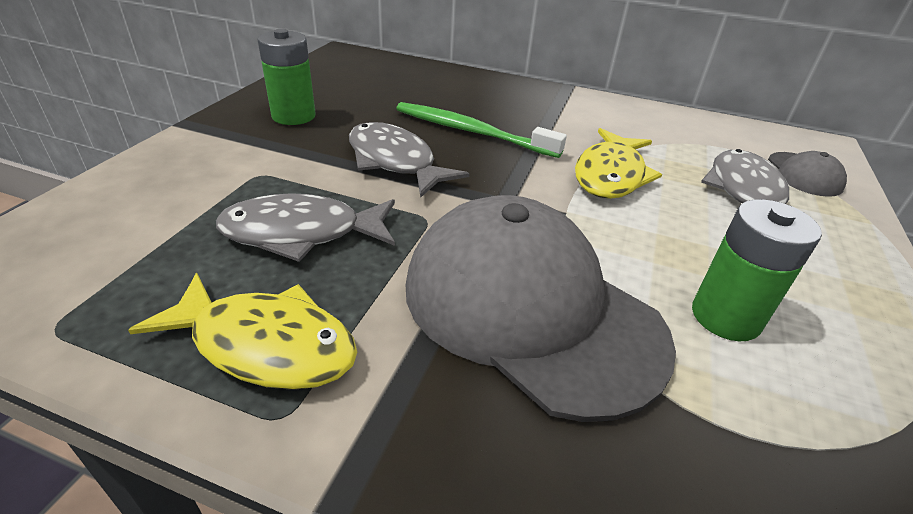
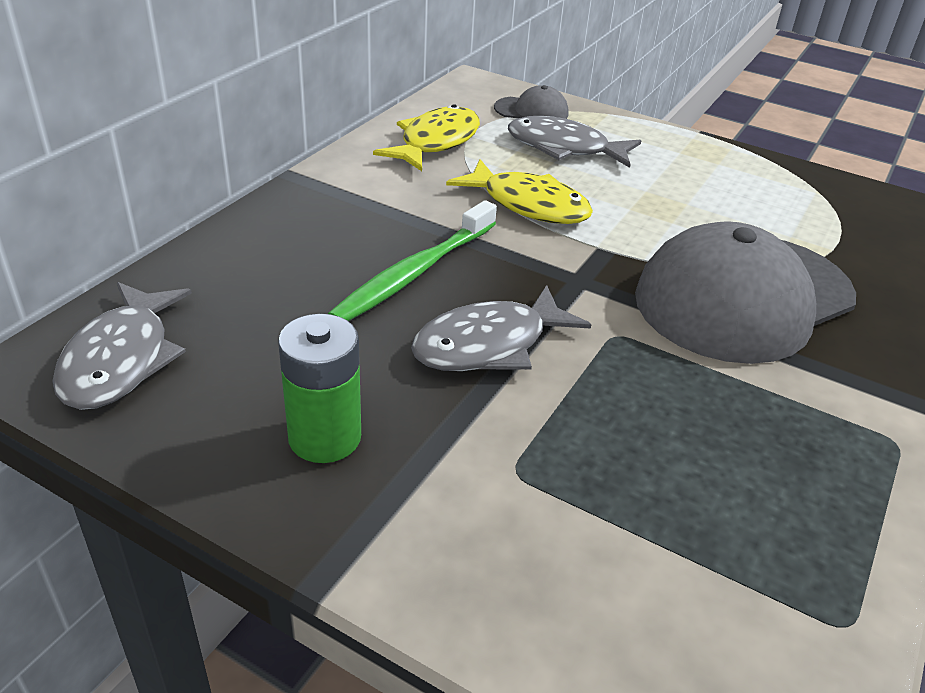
camera: 80 degrees left, 0 degrees up
(265, 344) = (825, 454): yellow fish -> yellow fish (435, 142)
(302, 233) = (651, 429): grey fish -> grey fish (121, 359)
(725, 317) = (733, 212): green battery -> none

